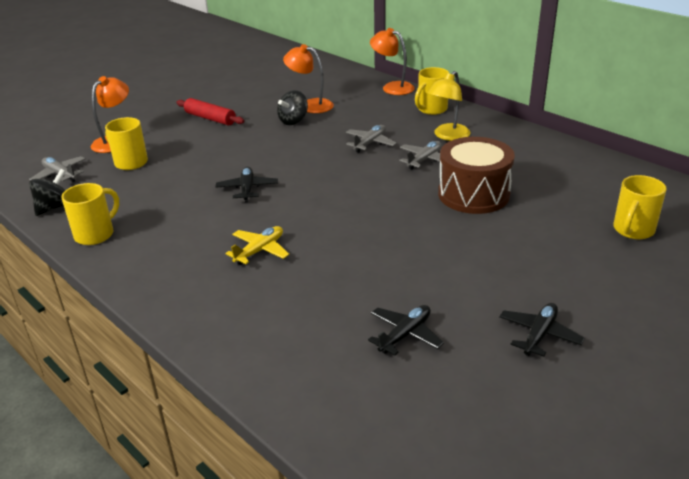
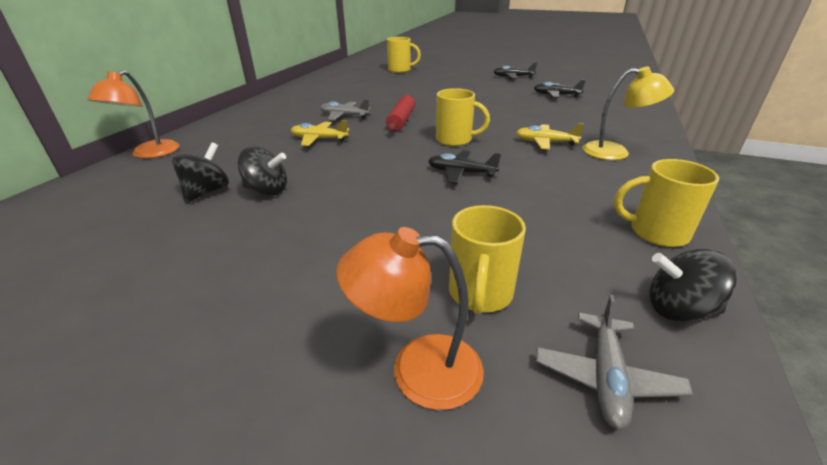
camera: 115 degrees left, 0 degrees up
(210, 118) = (266, 270): red rolling pin -> red rolling pin (401, 120)
(247, 189) = (461, 173): black plane -> black plane turned 45 degrees clockwise
(310, 105) = (207, 192): orange lamp -> black spinning top
(370, 143) = (319, 139): grey plane -> yellow plane
(431, 109) = (226, 127): yellow mug -> yellow mug (455, 140)
(448, 136) = (291, 115): yellow lamp -> yellow lamp (615, 152)
(473, 194) = (390, 98): brown drum -> none

